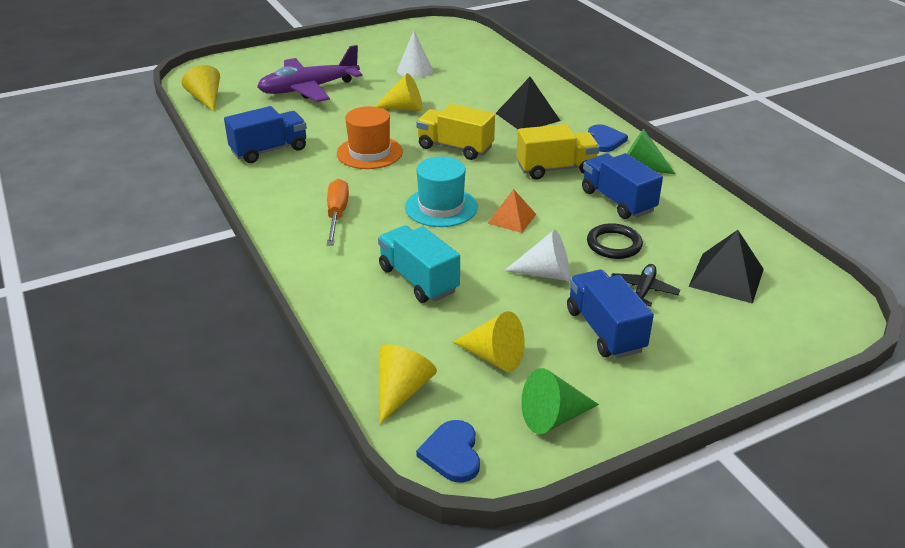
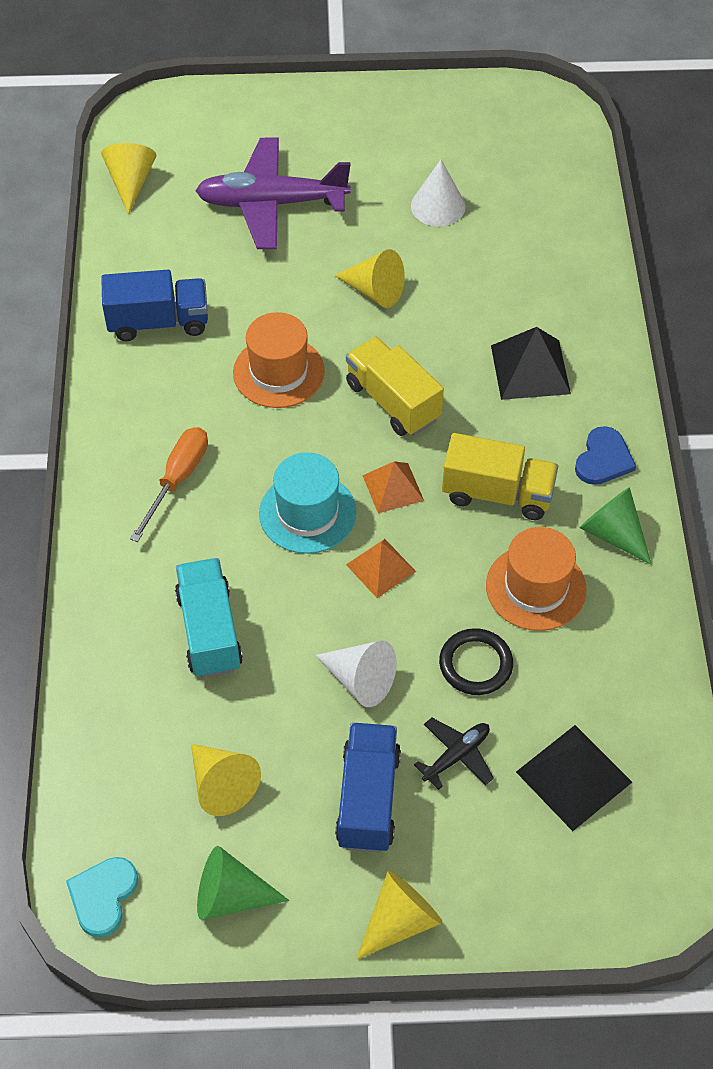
camera: 25 degrees right, 20 degrees up
(402, 391) = (100, 792): yellow cone -> yellow cone (400, 920)
(452, 453) = (103, 896): blue heart -> turquoise heart
(488, 182) = (393, 487): none -> orange pyramid
(618, 201) = (536, 587): blue truck -> orange hat

